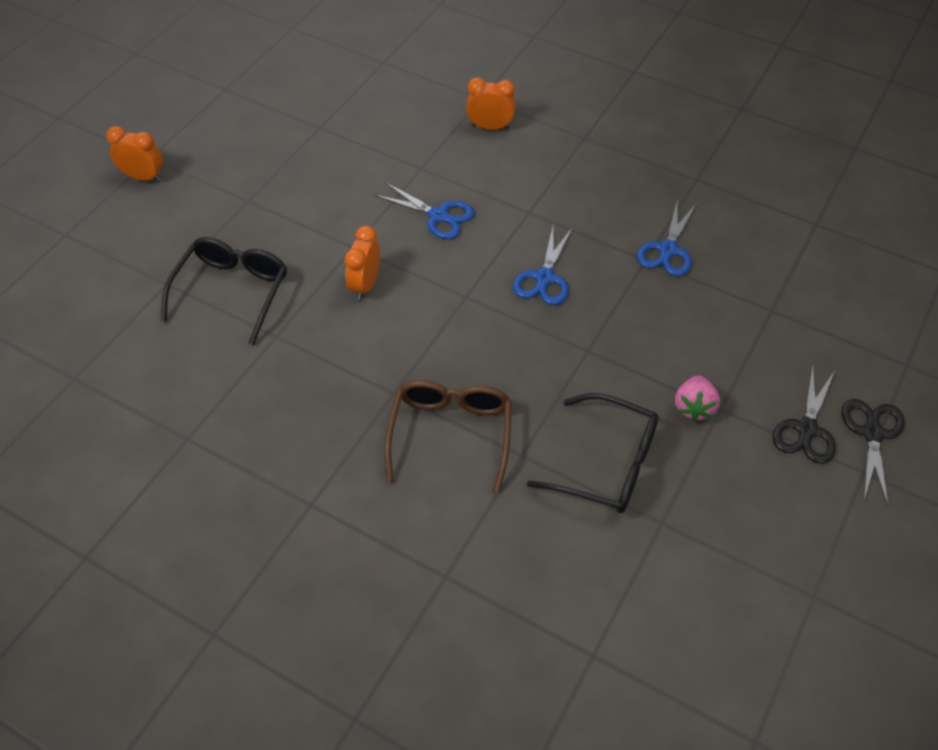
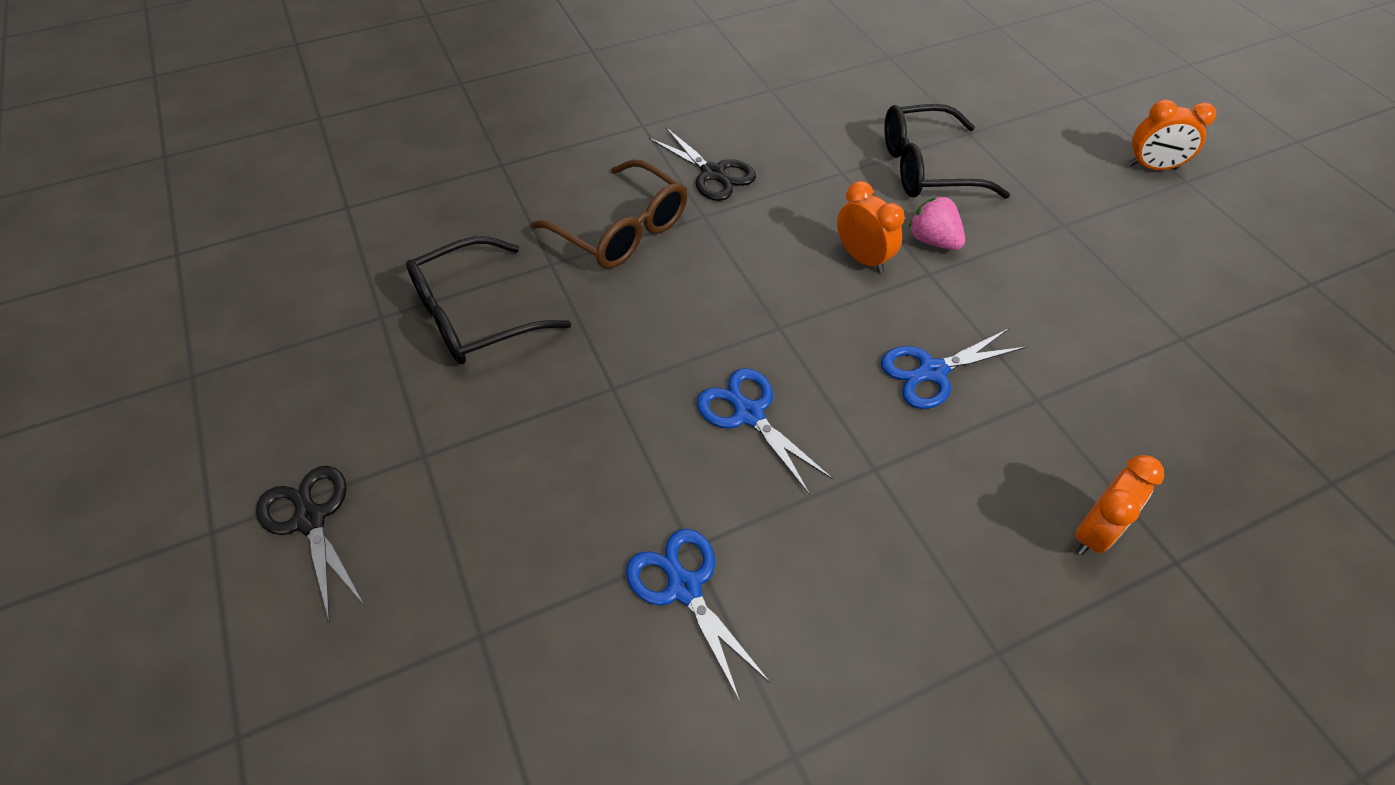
camera: 125 degrees right, 0 degrees up
(143, 177) = (1152, 167): orange clock -> orange clock turned 45 degrees clockwise
(232, 291) = (926, 168): black glasses -> black glasses turned 120 degrees clockwise
(693, 407) = (451, 431): pink strawberry -> pink strawberry (933, 241)
(872, 433) = (228, 586): black scissors -> black scissors (713, 173)

